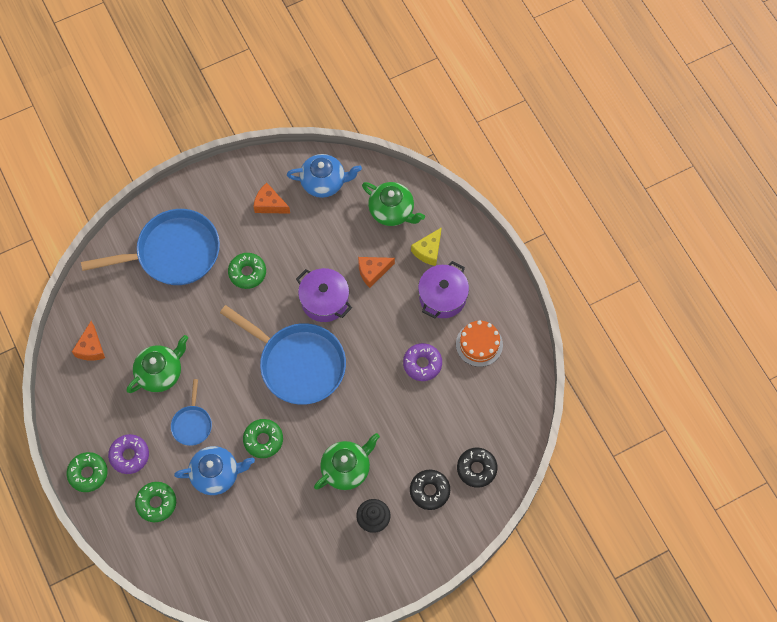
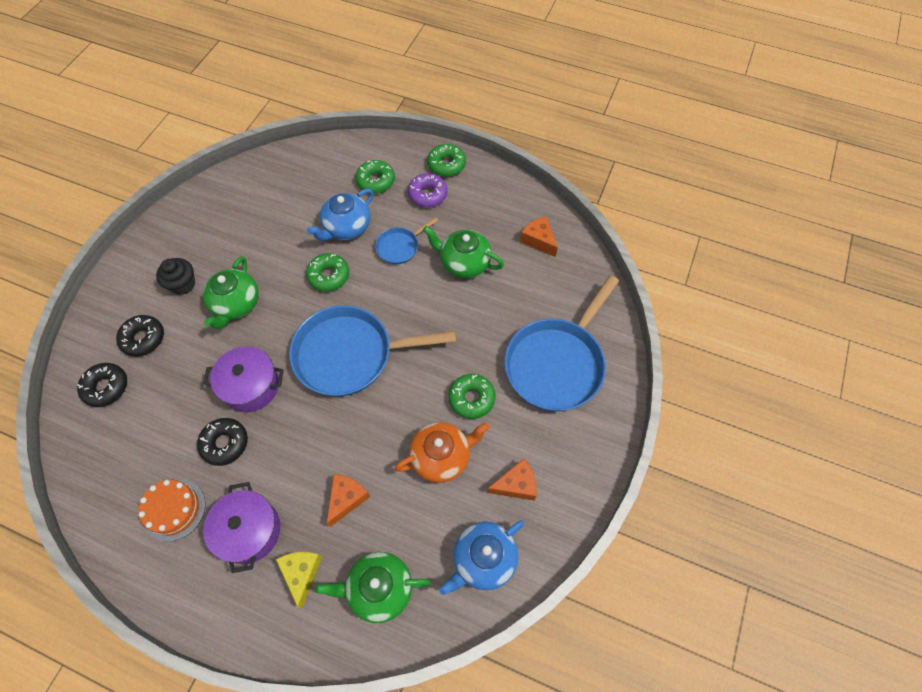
camera: 140 degrees right, 5 degrees down
(160, 372) = (464, 263): green teapot -> green teapot turned 105 degrees clockwise
(192, 424) = (400, 246): blue pan -> blue pan turned 90 degrees counterclockwise
(297, 252) = (441, 456): none -> orange teapot
(324, 301) = (373, 430): purple pot -> purple pot (251, 386)
(422, 364) = (225, 443): purple donut -> black donut

